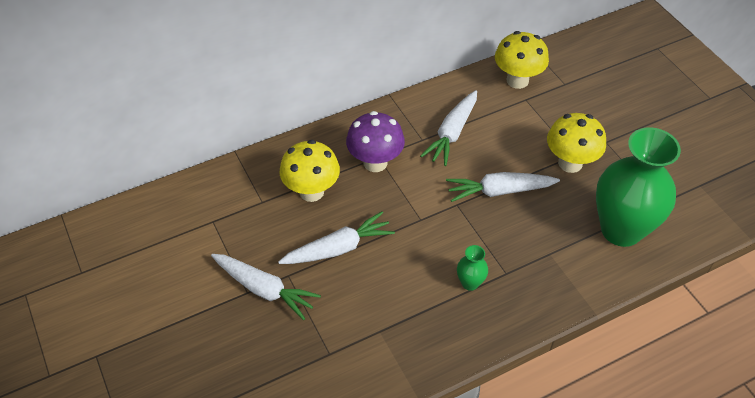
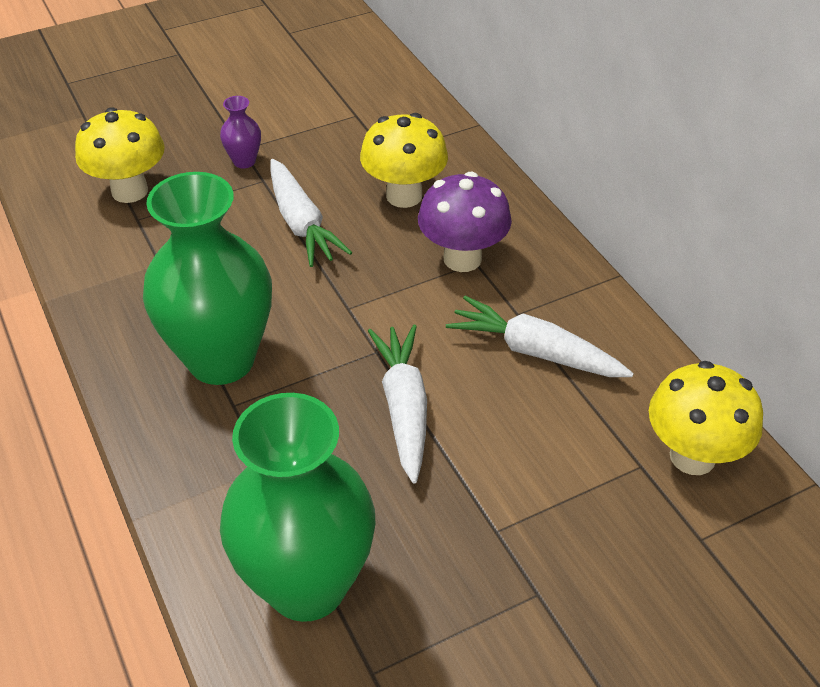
camera: 90 degrees right, 5 degrees down
(264, 289) = (244, 161): white carrot -> purple vase
(470, 283) = (221, 359): green vase -> green vase, size x2.48
(570, 163) = (474, 521): yellow mushroom -> yellow mushroom (130, 191)

